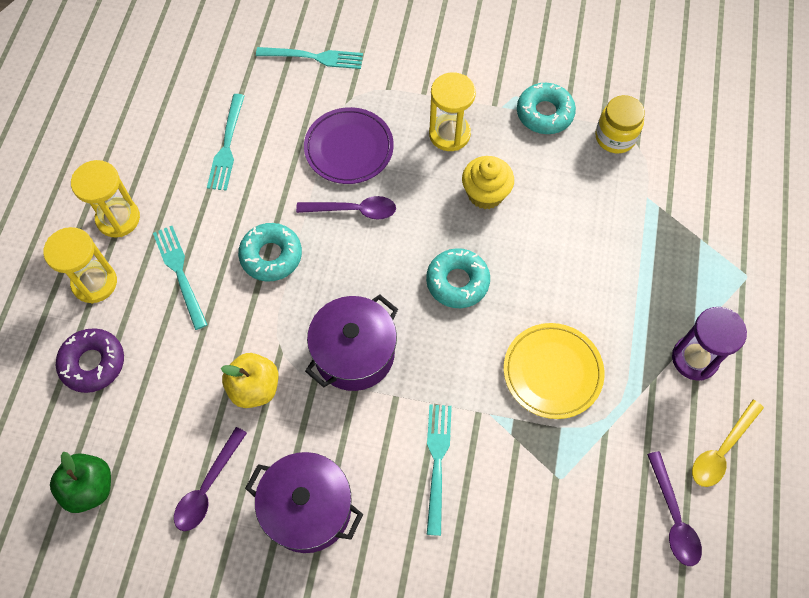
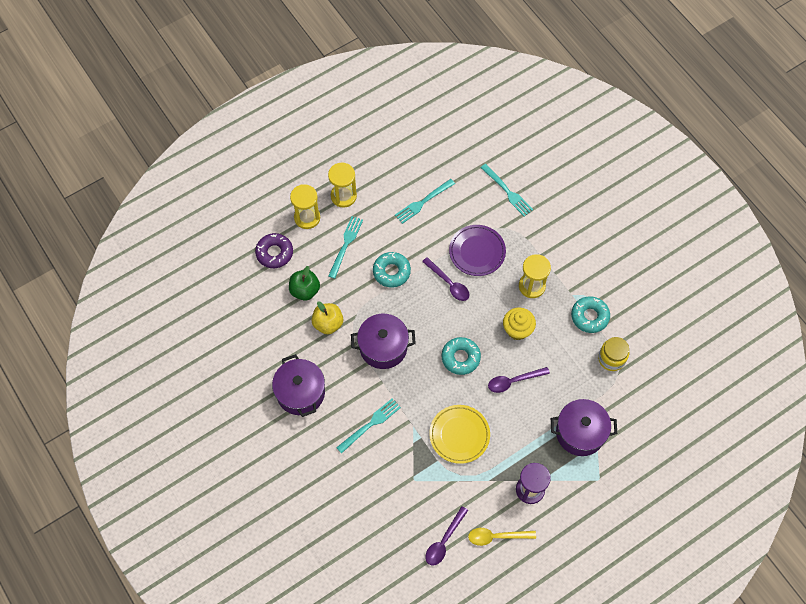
camera: 45 degrees right, 0 degrees up
(90, 487) = (227, 304): green apple -> green apple (305, 290)
(208, 487) = (271, 347): purple spoon -> purple spoon (513, 381)
(673, 244) = (580, 433): none -> purple pot

